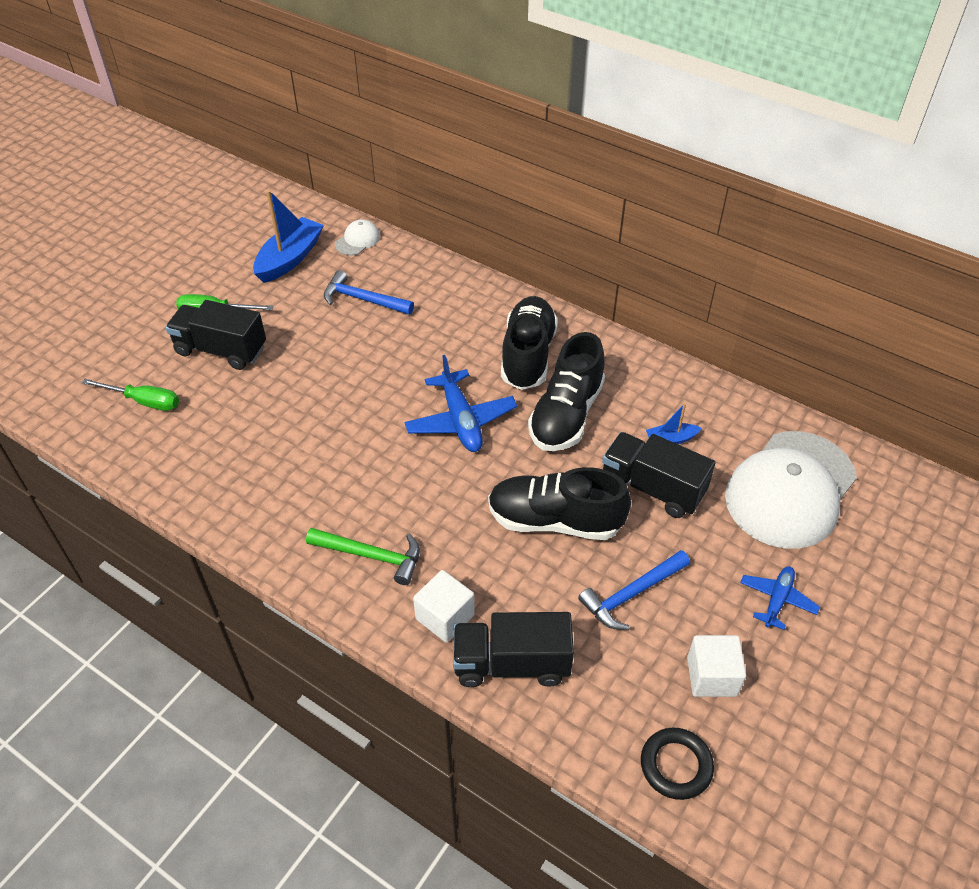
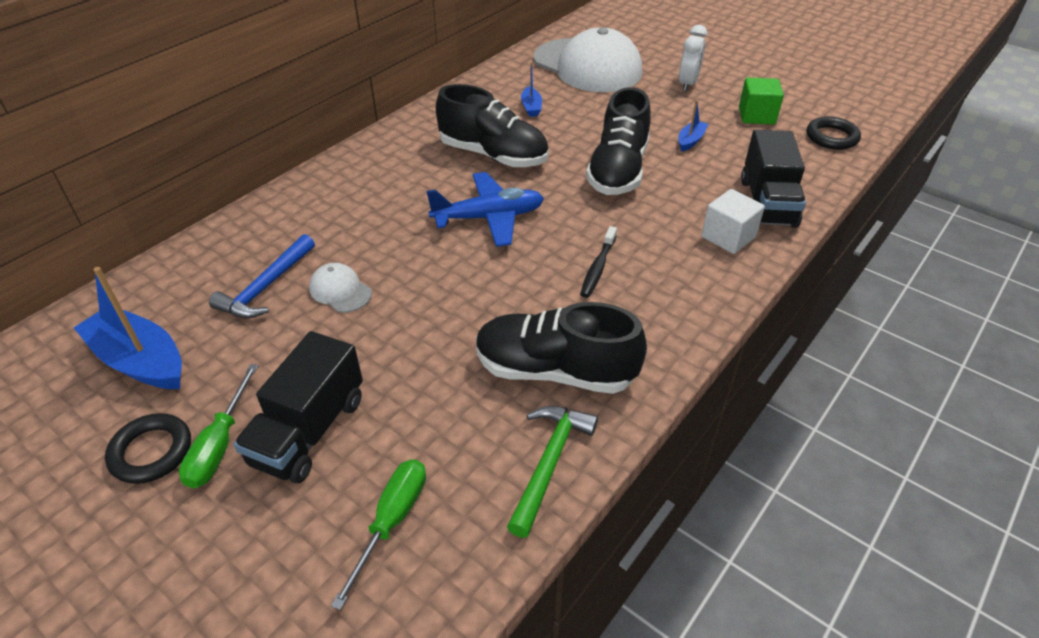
camera: 85 degrees left, 5 degrees down
(213, 284) = (151, 452): none -> black ring
(357, 240) = (142, 291): white cap -> white cap (340, 290)
(371, 556) = (664, 282): green hammer -> green hammer (549, 463)
(391, 504) = (598, 268): none -> black toothbrush
(528, 356) = (408, 171): black shoe -> black shoe (555, 371)
(631, 594) = (690, 141): blue hammer -> blue boat
(652, 488) = (583, 121): black truck -> none
(711, 676) = (756, 116): white cube -> green cube
(777, 600) = (687, 84): blue plane -> white clock

